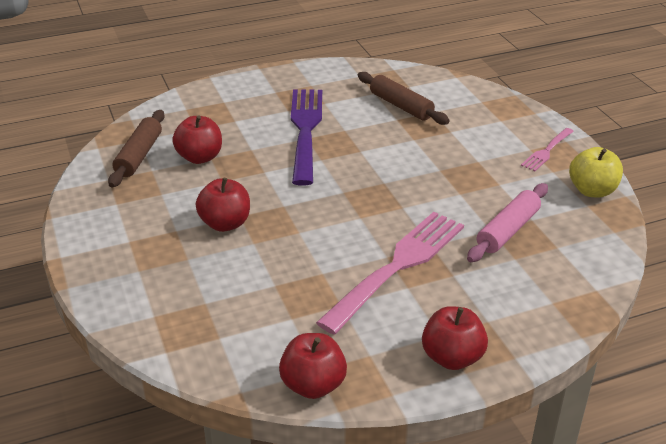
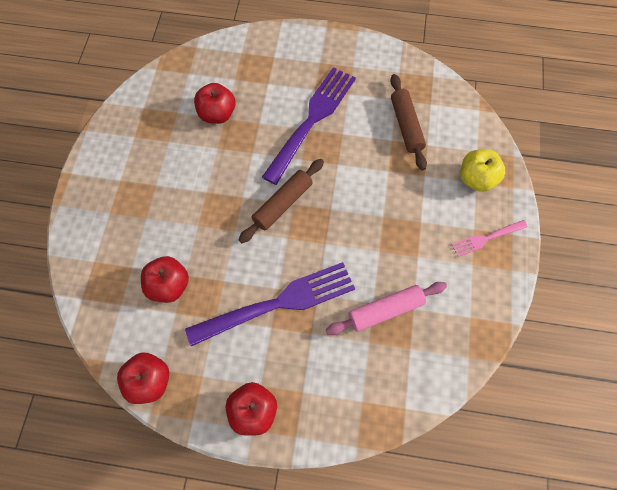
camera: 30 degrees right, 30 degrees up
(139, 156) = (177, 92): brown rolling pin -> brown rolling pin (282, 204)
(225, 223) = (191, 195): red apple -> red apple (169, 286)
(397, 267) = (277, 304): pink fork -> purple fork
(592, 190) = (487, 303): yellow apple -> yellow apple (476, 179)

